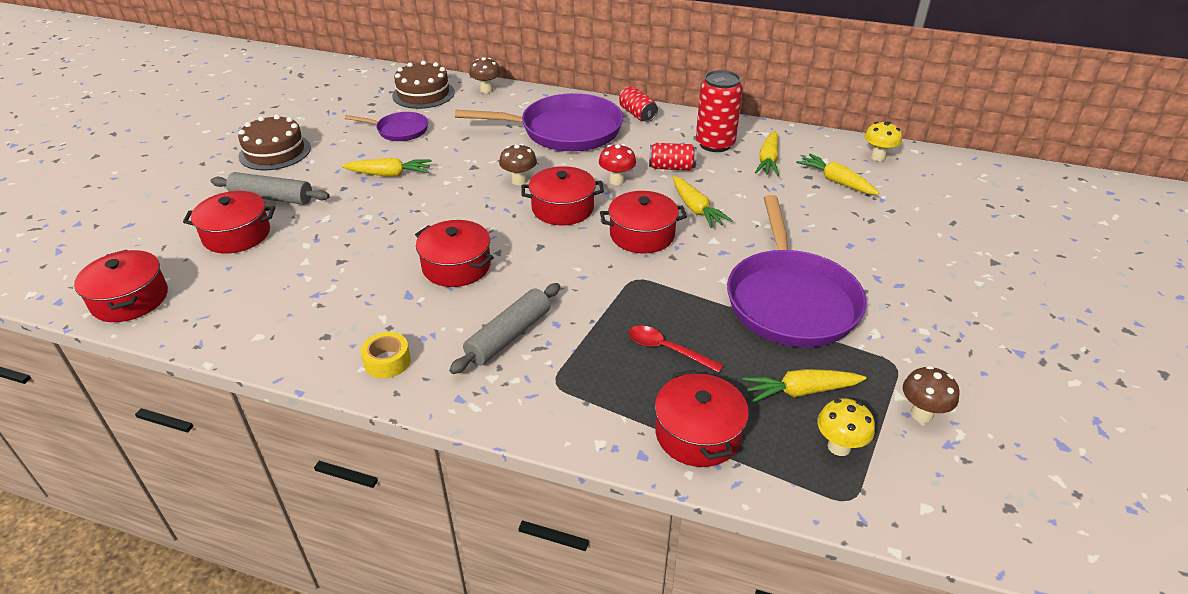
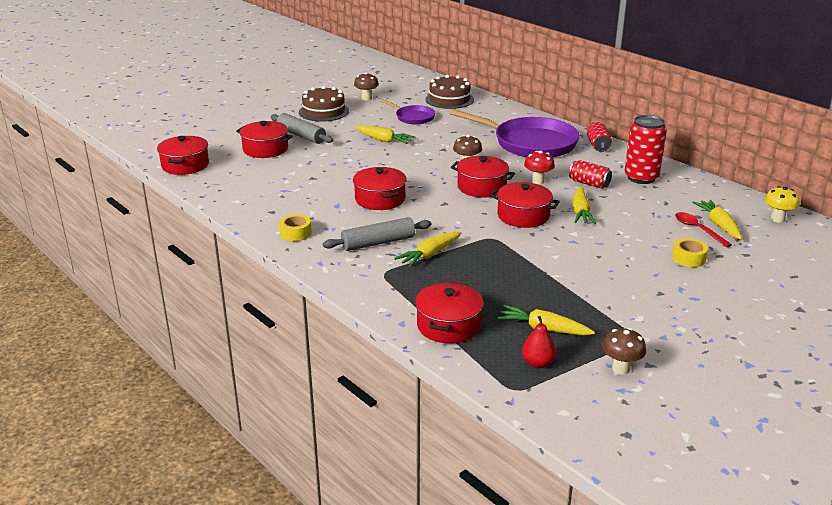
camera: 30 degrees right, 10 degrees down
(486, 90) = (497, 106): brown mushroom -> brown mushroom (366, 98)
(667, 349) = (473, 280): red spoon -> red spoon (697, 229)
(768, 160) = (674, 198): yellow carrot -> yellow carrot (429, 255)
(790, 300) = (594, 281): purple pan -> none
(839, 446) = (538, 363): yellow mushroom -> red pear
(848, 234) = (688, 258): none -> yellow tape

